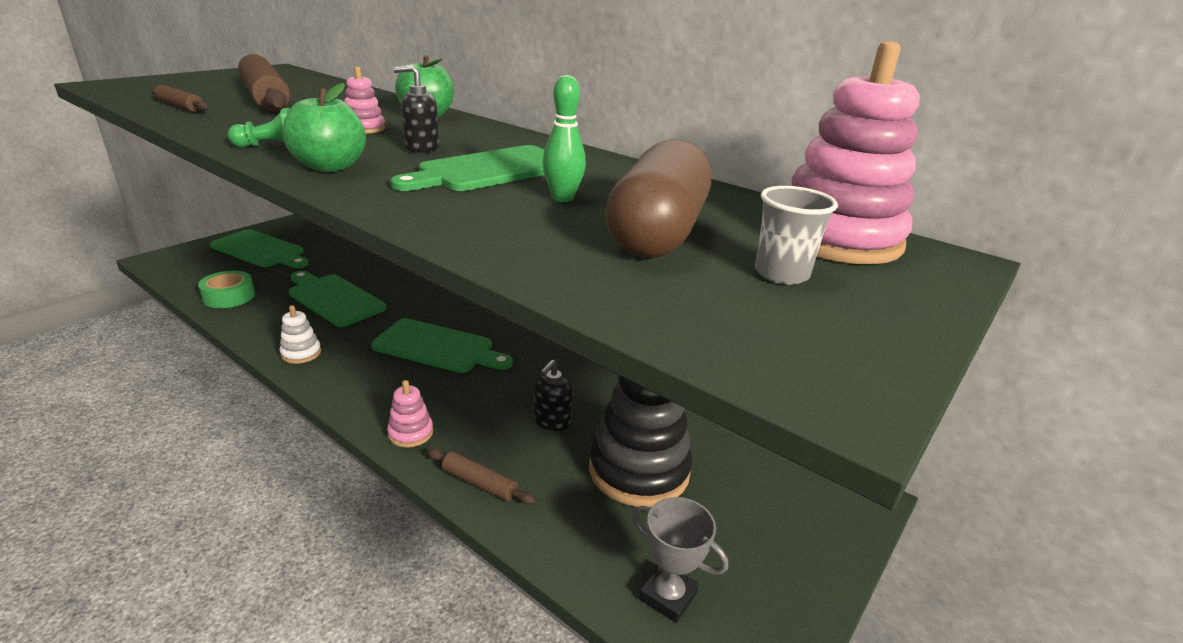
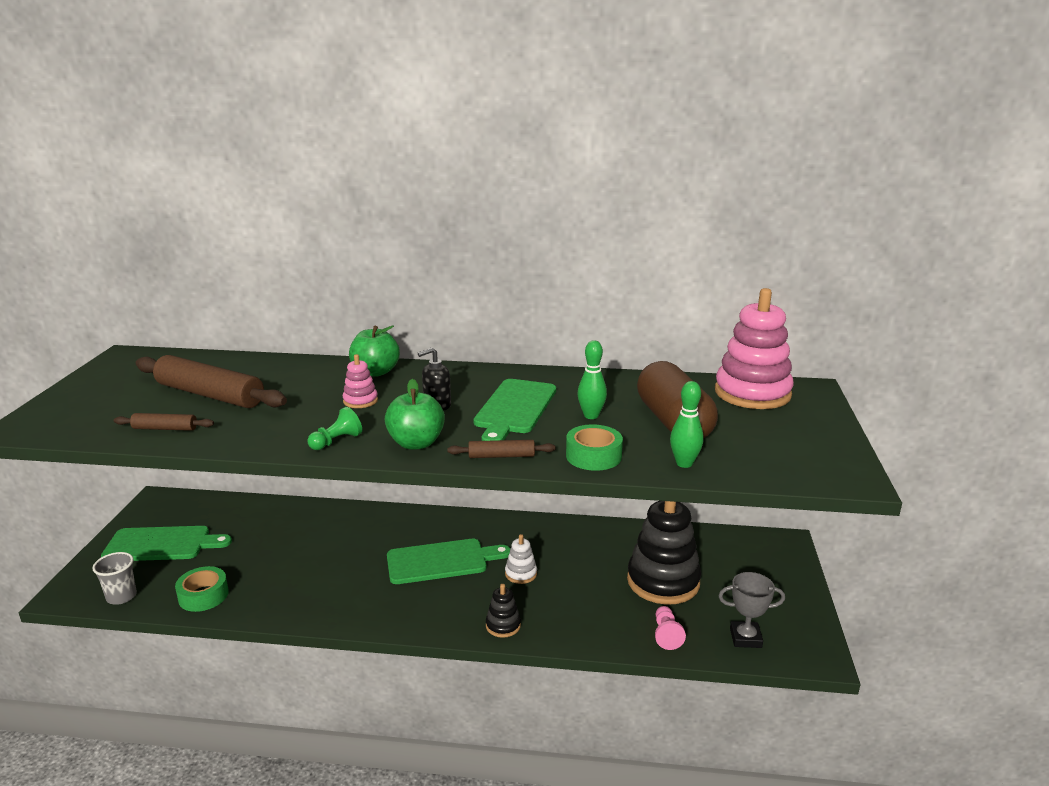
camera: 30 degrees left, 5 degrees down
(301, 353) = (343, 611): white stacking toy -> white stacking toy (521, 574)
(334, 298) = (303, 559): green cutting board -> none
(410, 433) = (503, 625): pink stacking toy -> black stacking toy
(479, 483) = (584, 633): brown rolling pin -> brown rolling pin (501, 456)
(481, 232) = (593, 456): none -> green tape
(552, 421) = (581, 576): black soap dispenser -> none
(569, 535) = (666, 634): none -> pink pawn
(582, 277) = (684, 463): none -> green bowling pin
(781, 274) = (758, 426): grey cup -> grey cup (121, 596)

